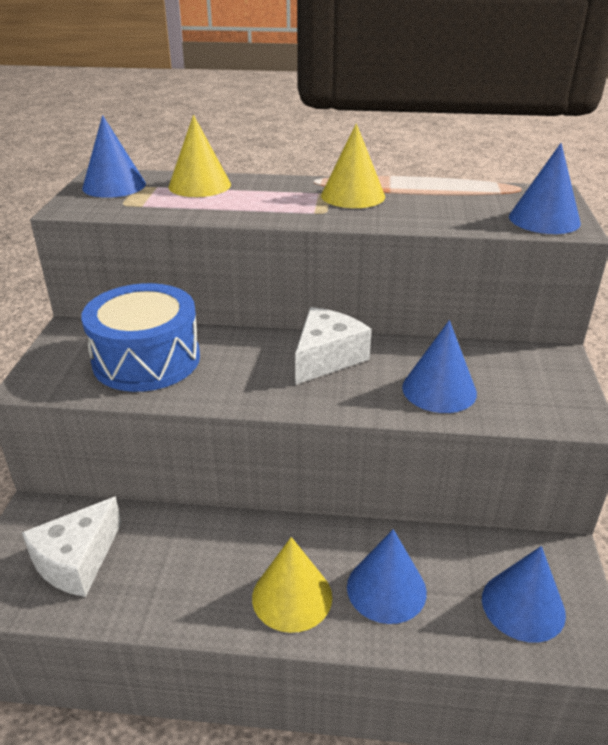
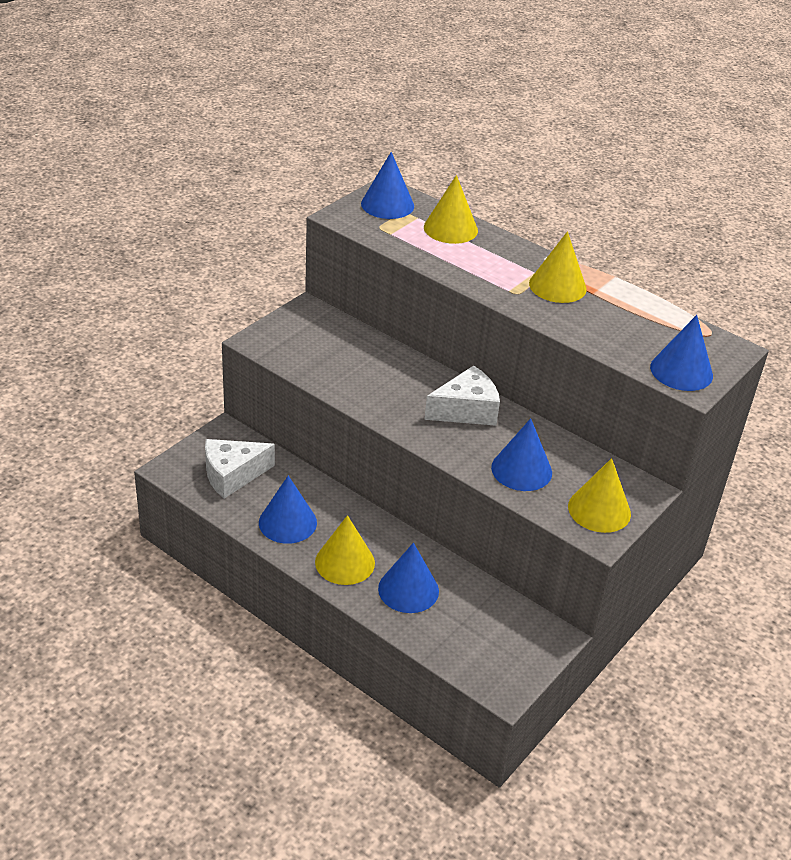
camera: 30 degrees right, 5 degrees up
(146, 359) = (341, 355): blue drum -> none
(523, 606) = (488, 646): blue cone -> blue cone (287, 522)
(548, 393) = (599, 510): none -> yellow cone

